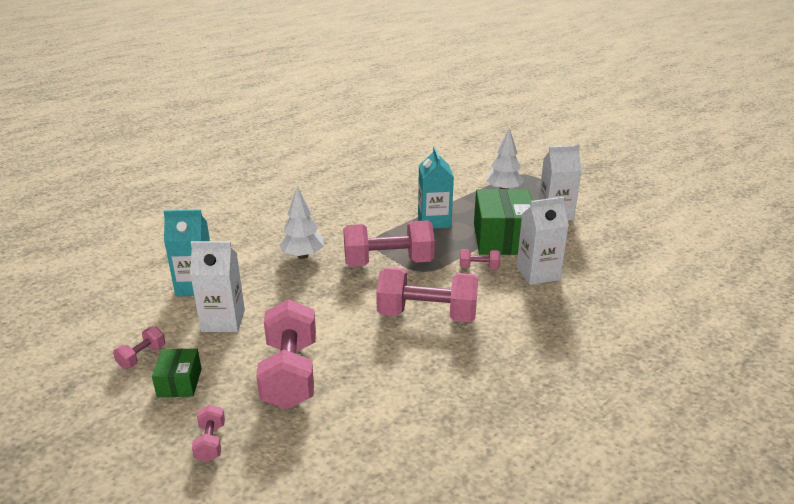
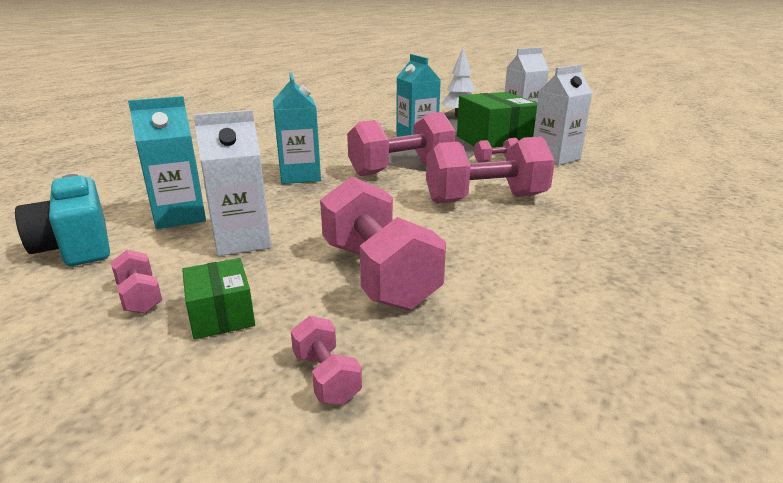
camera: 20 degrees left, 5 degrees down
(122, 302) = (76, 246): none -> turquoise camera
(142, 357) = (140, 297): pink dumbbell -> pink dumbbell turned 45 degrees counterclockwise
(303, 256) = (300, 176): white tree -> turquoise carton

